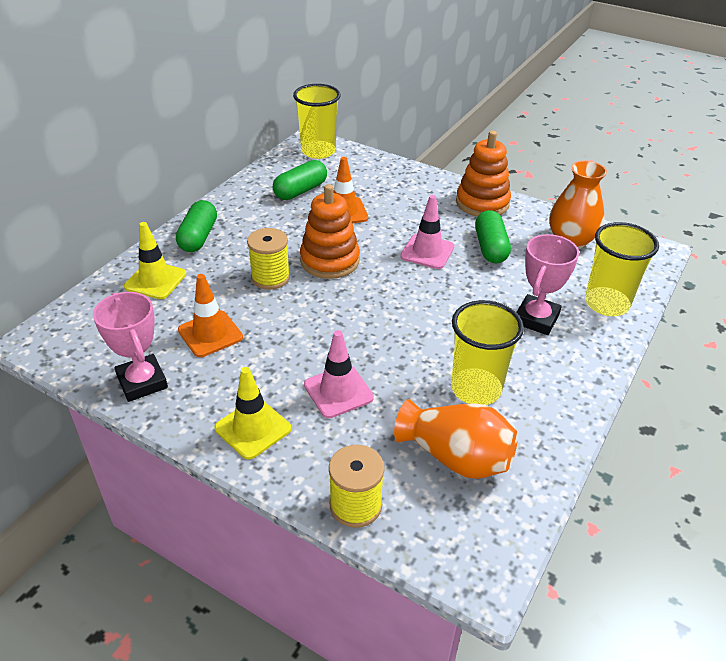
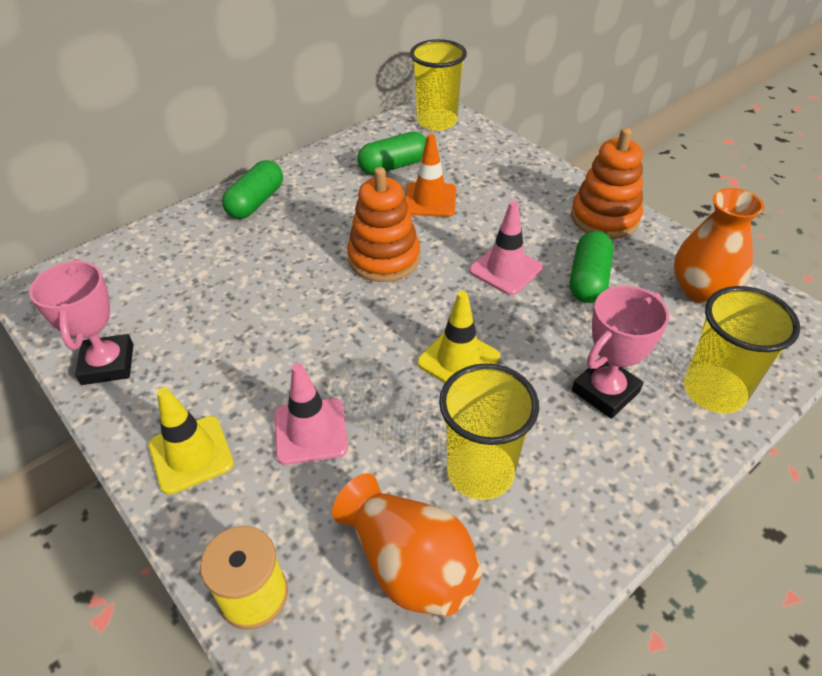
camera: 20 degrees right, 5 degrees up
(155, 280) = (185, 245): yellow traffic cone -> yellow traffic cone (458, 360)
(210, 334) = (208, 322): orange traffic cone -> none
(270, 277) = (307, 266): yellow spool -> none

